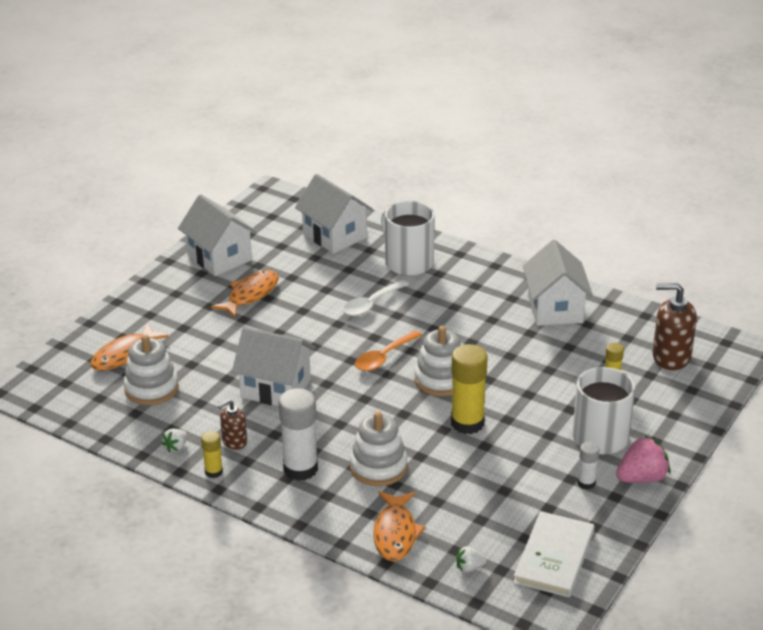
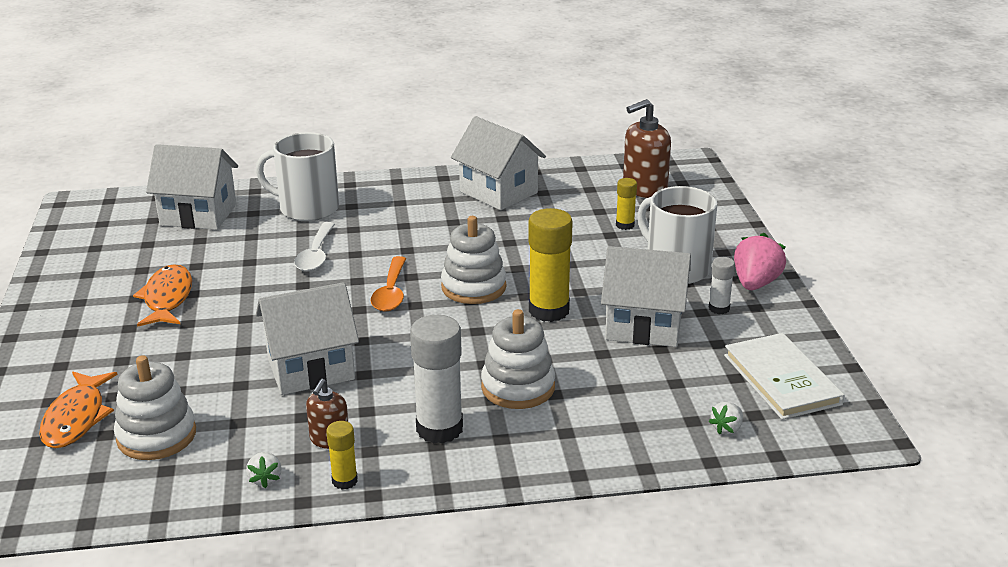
camera: 40 degrees left, 5 degrees down
(219, 257) = (85, 280): white house -> white house (644, 326)
(395, 533) = (617, 436): orange fish -> none

